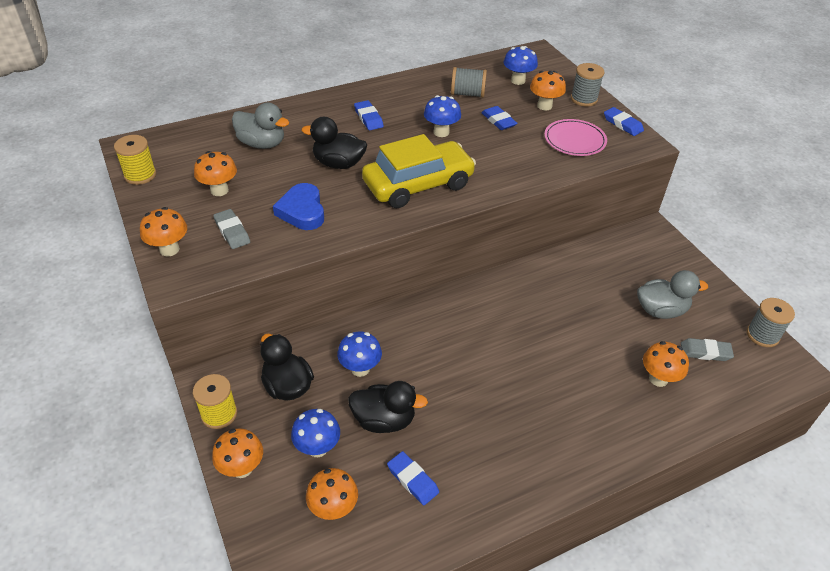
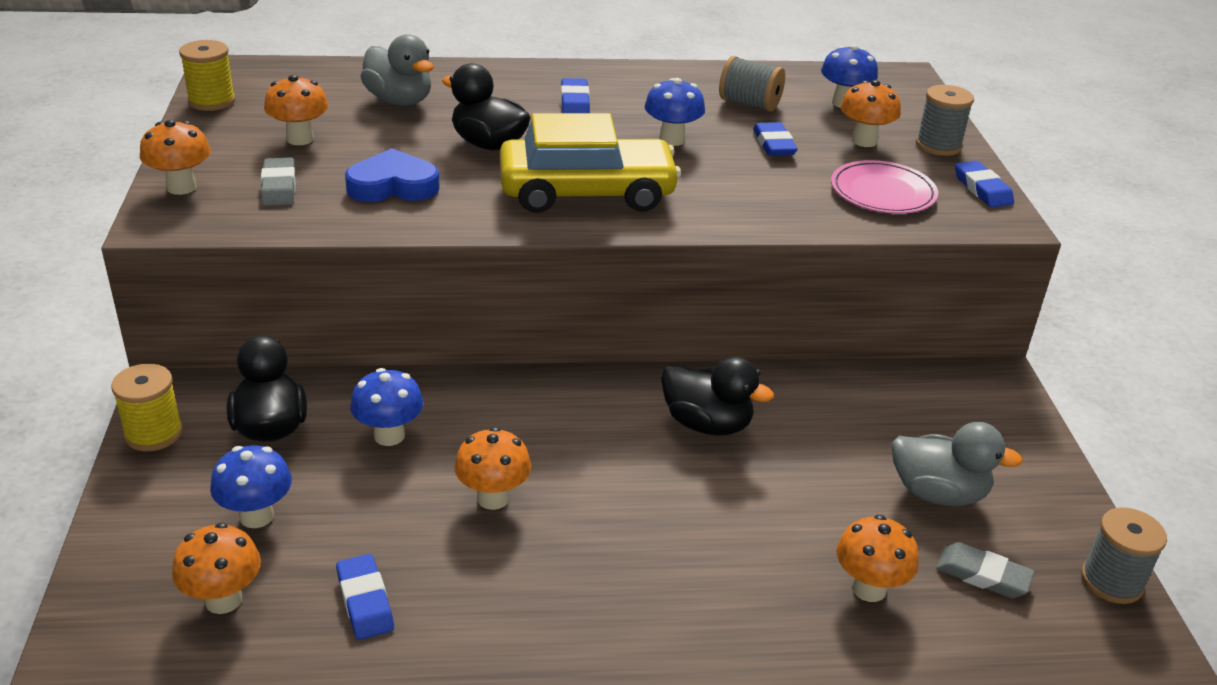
camera: 20 degrees right, 10 degrees down
(242, 468) = (135, 508): orange mushroom -> orange mushroom (493, 498)
(302, 211) = (393, 186): blue heart -> blue heart turned 75 degrees clockwise
(384, 420) = (378, 510): black duck -> black duck (707, 424)

